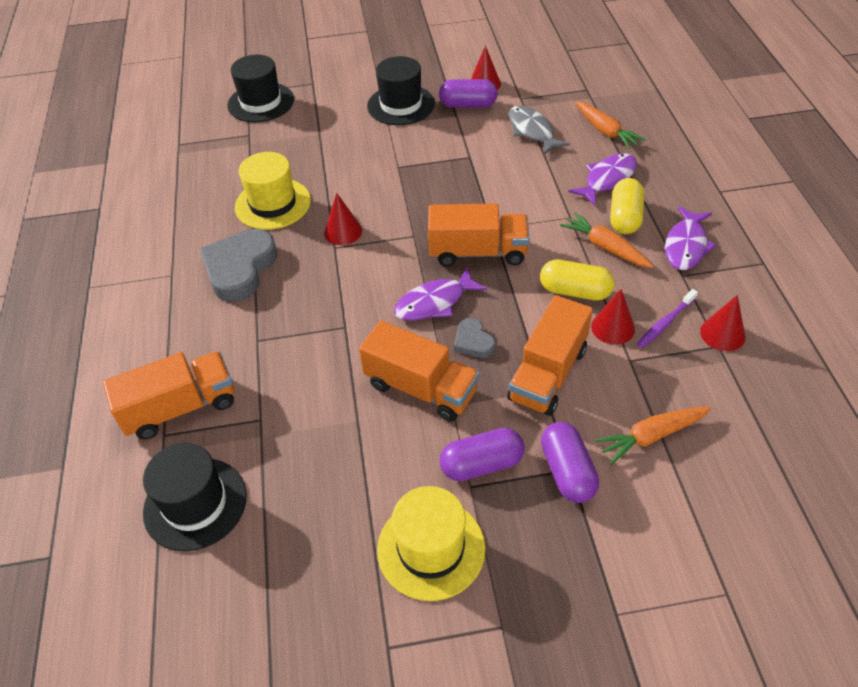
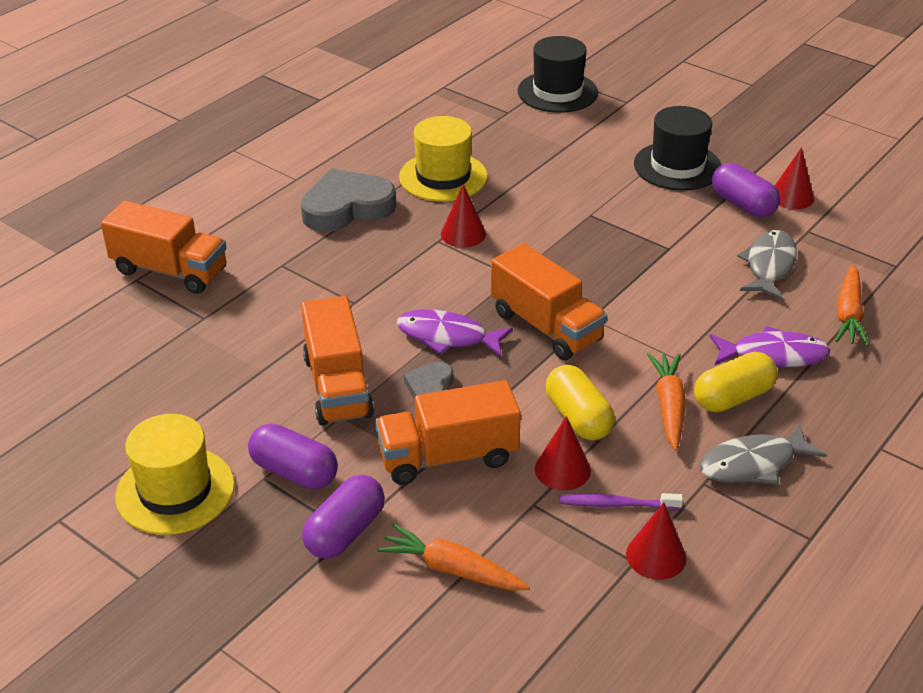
camera: 45 degrees right, 10 degrees down
(195, 503) = (90, 336): black hat -> none
(686, 246) = (753, 464): purple fish -> grey fish

